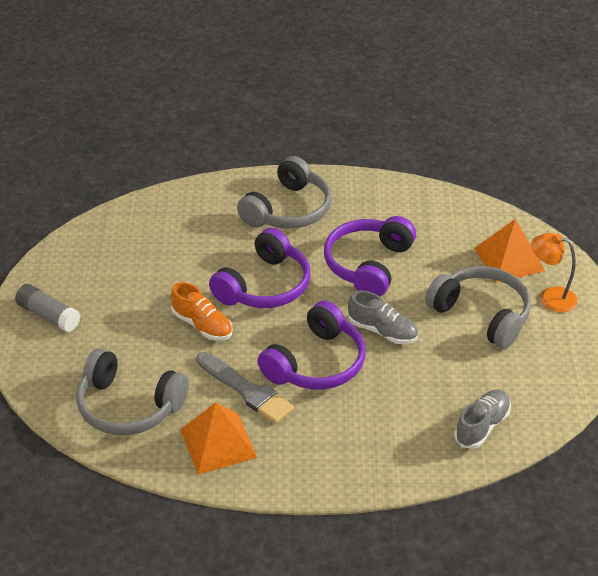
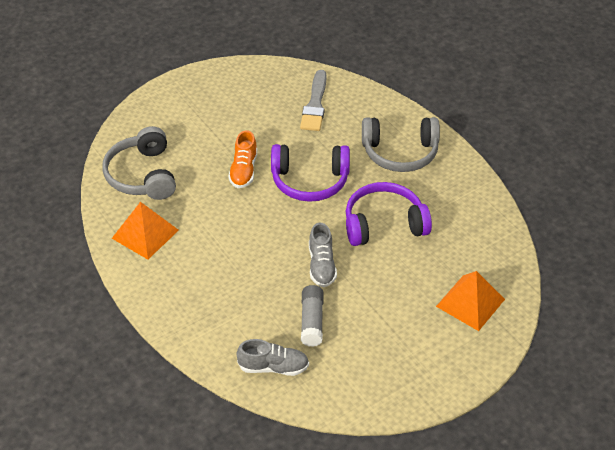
camera: 55 degrees right, 5 degrees up
(48, 316) = (189, 96): grey glue stick -> grey glue stick (312, 321)
(246, 390) = (203, 223): grey brush -> grey brush (315, 104)
(316, 363) = (258, 246): purple headphones -> none
(482, 314) = (391, 314): grey headphones -> none
(550, 297) = (450, 348): orange lamp -> none

